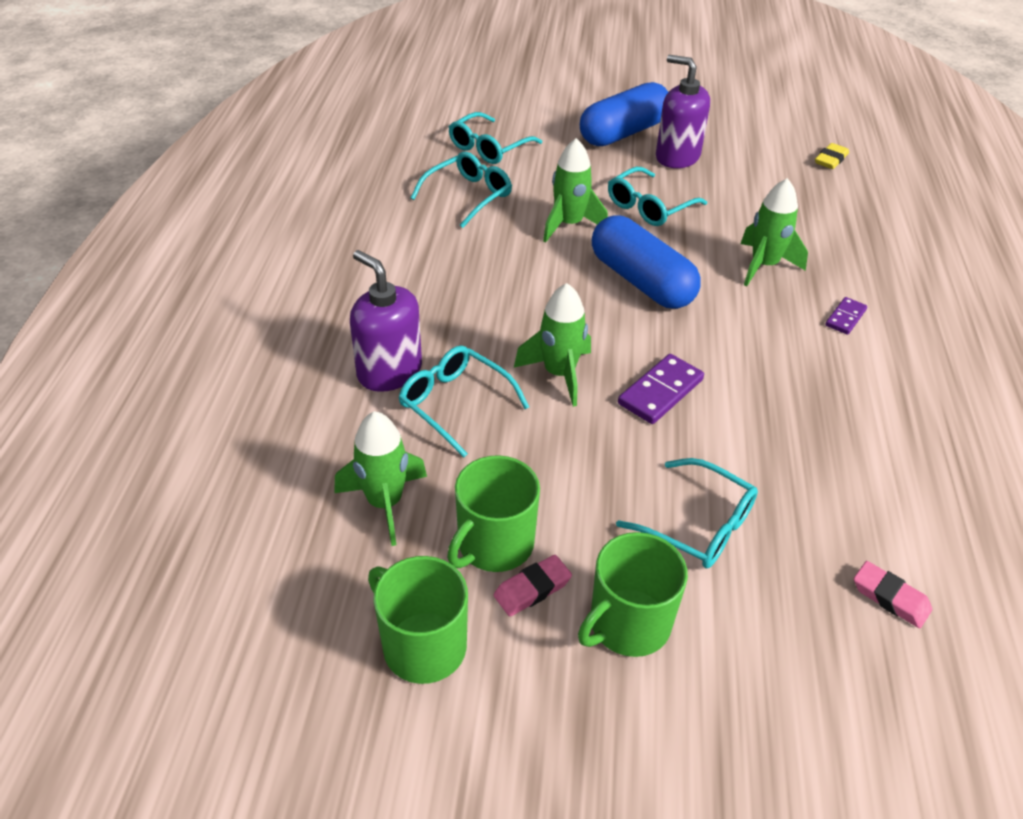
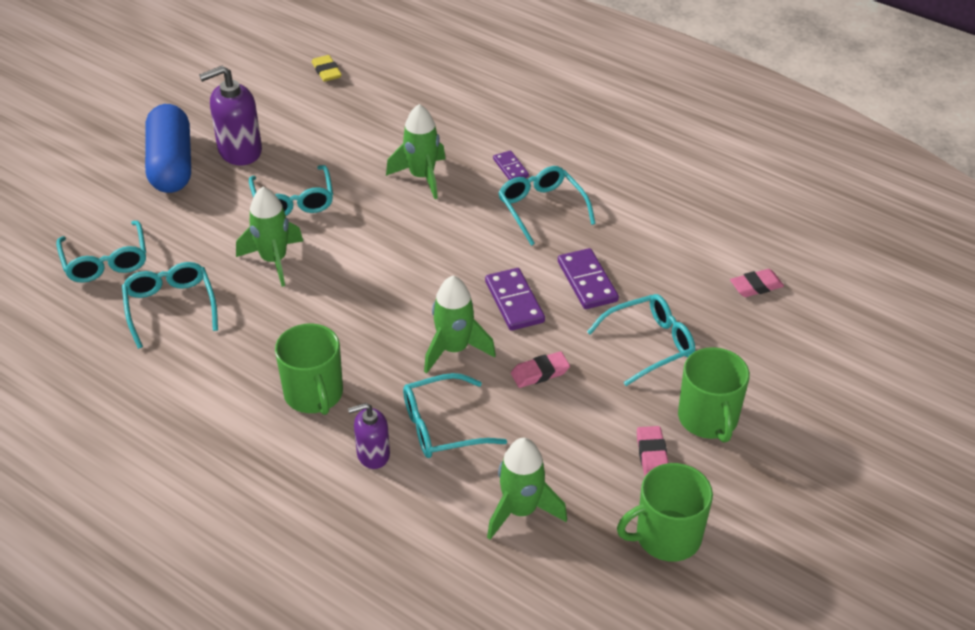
camera: 60 degrees left, 0 degrees up
(389, 371) = (373, 454): purple soap dispenser -> purple soap dispenser, size x0.61
(494, 544) = (601, 461): green mug -> green mug (314, 394)
(579, 448) = (540, 373): none -> pink eraser
(641, 281) = (384, 252): blue capsule -> none
(743, 436) = (587, 281): none -> purple domino
(812, 362) = (542, 209): none -> turquoise glasses

